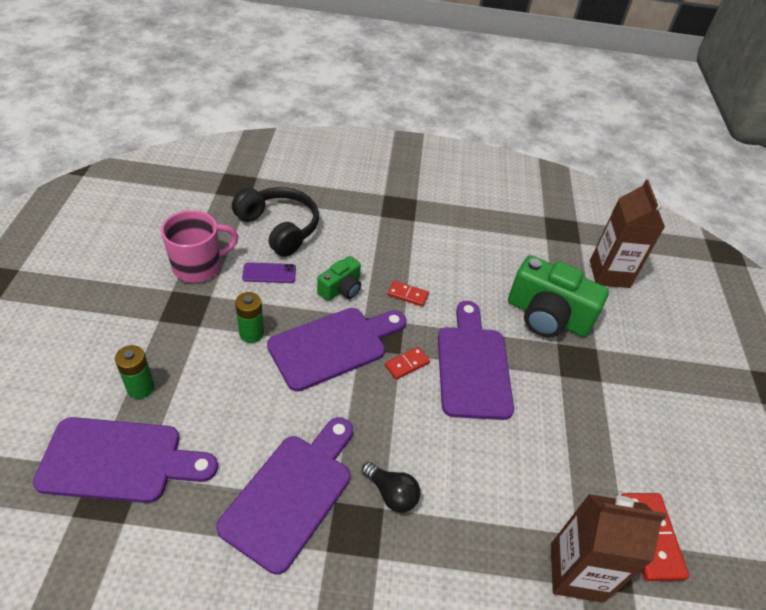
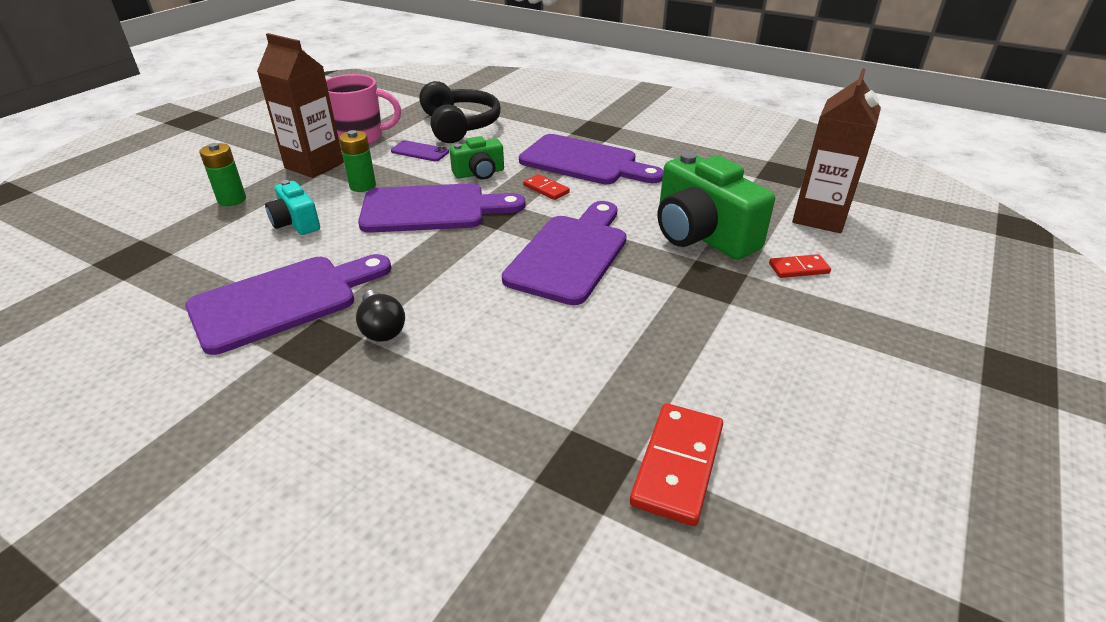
camera: 30 degrees right, 10 degrees down
(119, 461) = (164, 240): purple cutting board -> purple cutting board (584, 162)
(228, 399) = (296, 223): none -> turquoise camera
(407, 364) = (496, 237): red domino -> red domino (798, 269)
(576, 572) = (538, 464): brown carton -> brown carton (314, 165)

